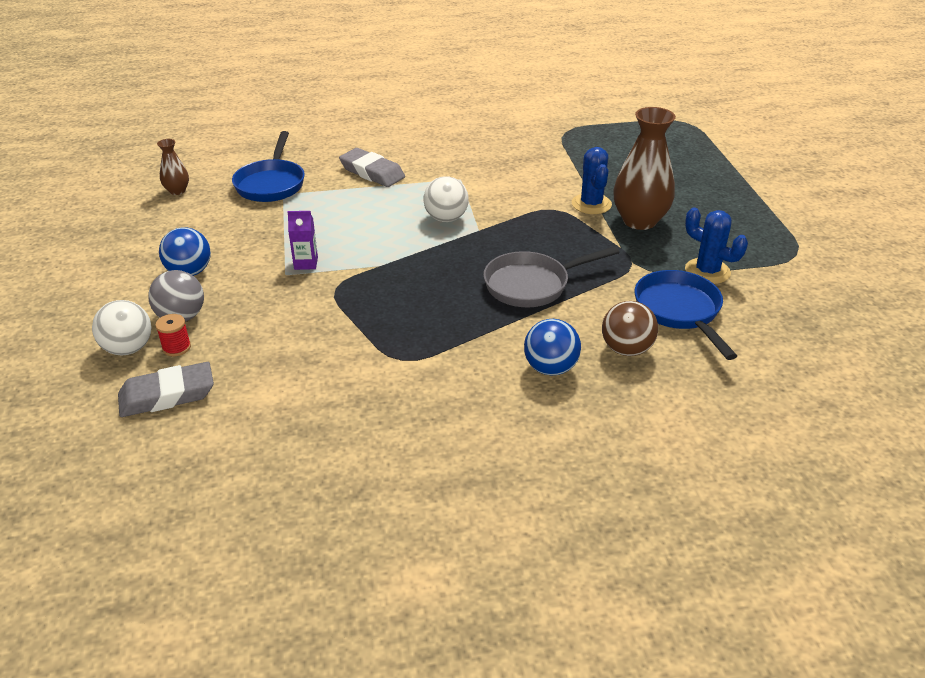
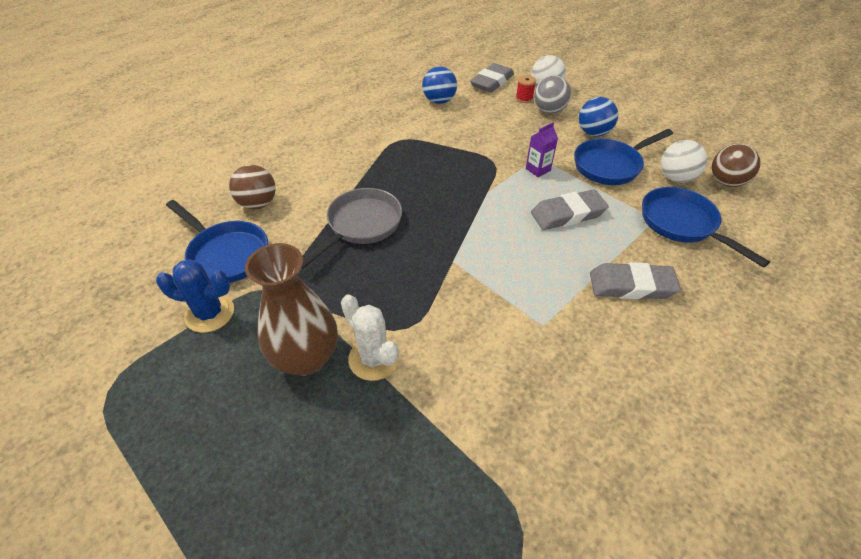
camera: 145 degrees right, 10 degrees up
(177, 191) = (726, 182): brown vase -> brown ball
(237, 239) = (610, 165): none -> blue pan
(342, 222) = (567, 214): none -> grey eraser
(446, 218) = (494, 260): white ball -> white ball (676, 178)
(550, 368) = (304, 171): blue ball -> blue ball (439, 101)
(591, 204) = (374, 358): blue cactus -> white cactus

